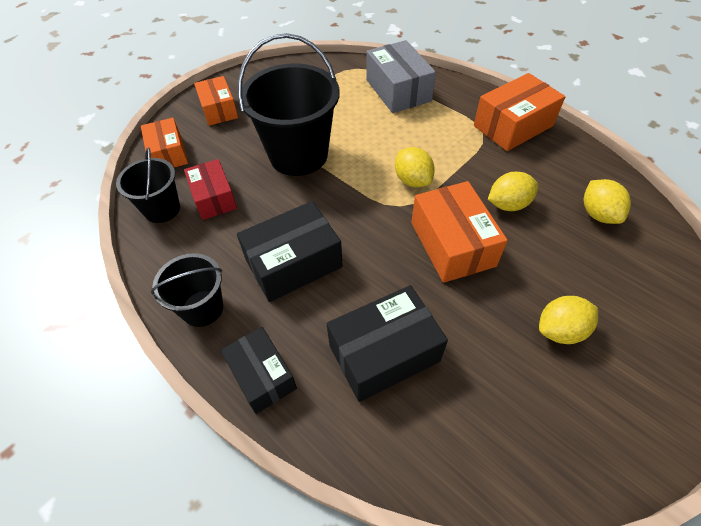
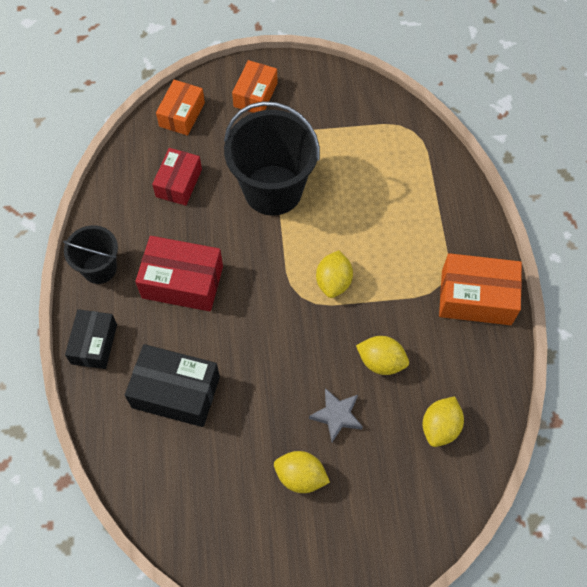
camera: 40 degrees right, 10 degrees up
(162, 209) = (137, 165): black bucket -> none
(293, 263) = (182, 282): black box -> red box
(398, 90) = (421, 184): grey box -> none
(452, 244) = (302, 357): orange box -> none
(527, 263) = (337, 415): none -> grey star

